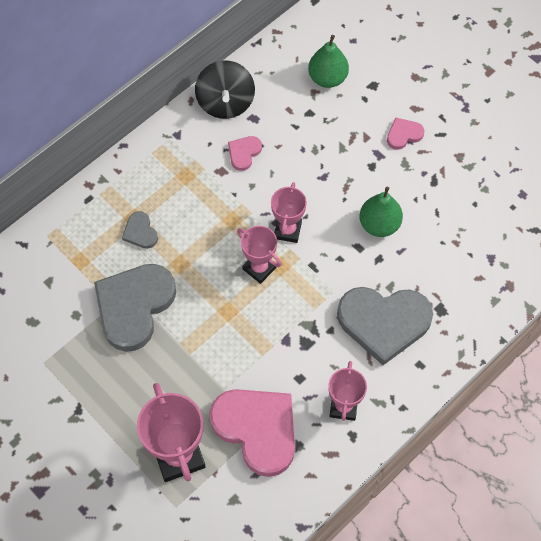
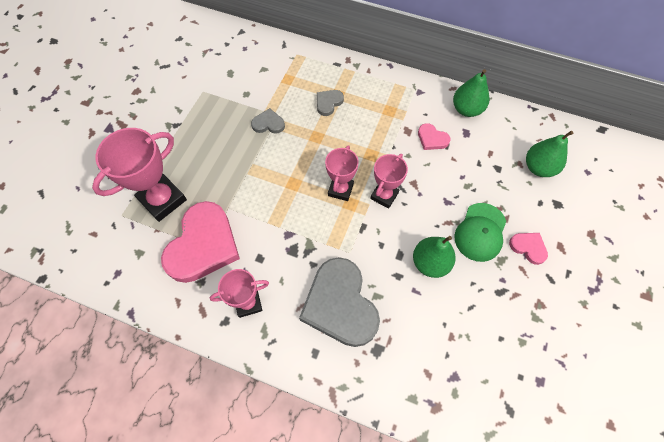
camera: 65 degrees right, 0 degrees up
(134, 306) = (268, 124): grey heart -> grey heart, size x0.45
(225, 102) = (466, 109): black spinning top -> green pear
(244, 153) = (432, 139): pink heart -> pink heart turned 150 degrees counterclockwise
(287, 230) = (384, 195): pink trophy -> pink trophy turned 45 degrees counterclockwise
(369, 165) = (480, 232): none -> green cap

